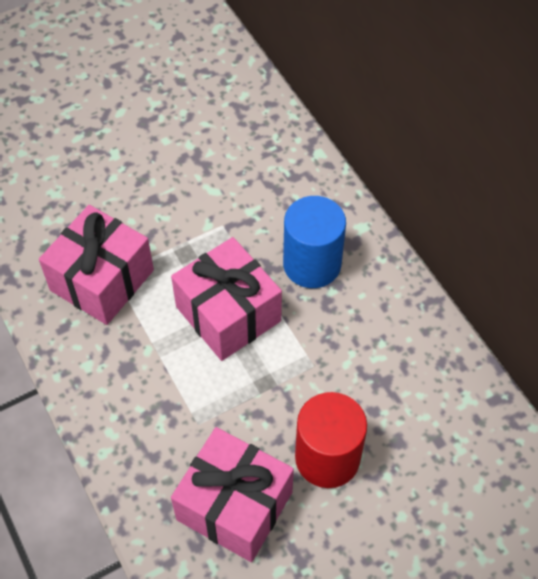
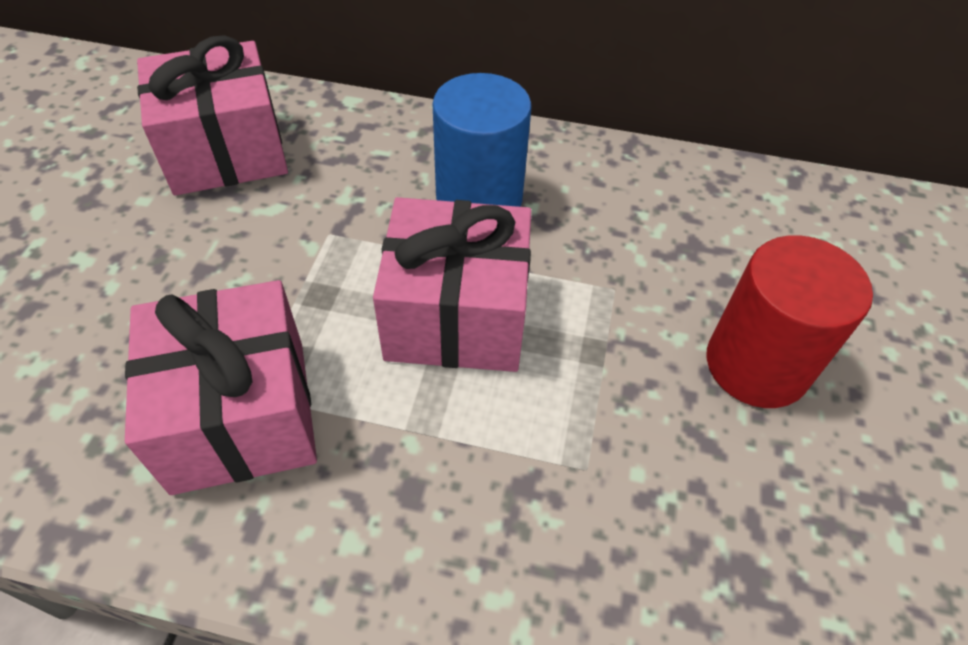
camera: 50 degrees left, 5 degrees down
(234, 505) = (754, 519): pink gift -> pink gift (226, 151)

